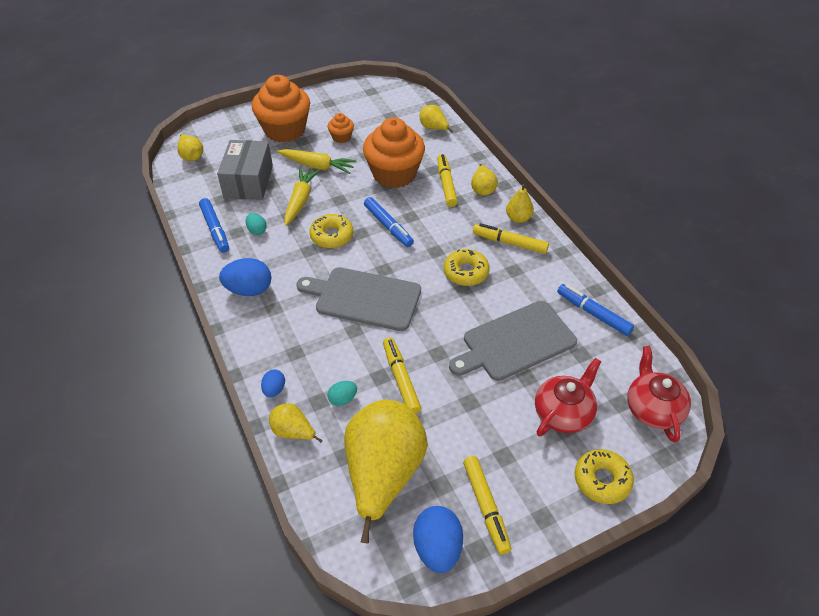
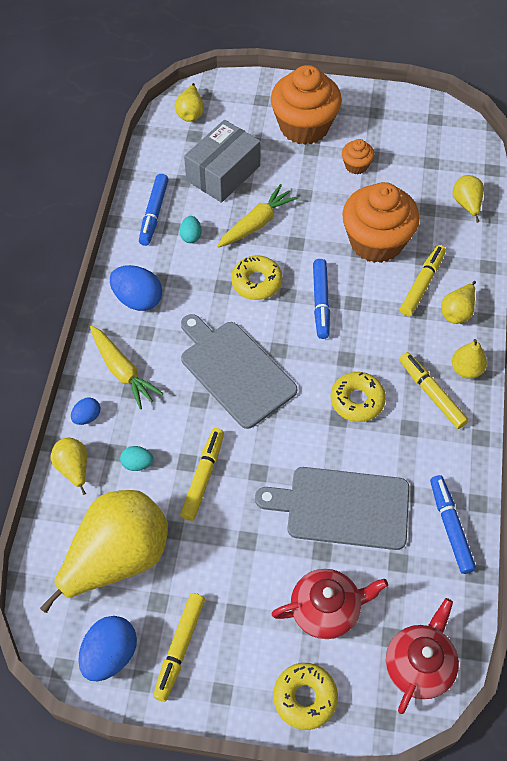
camera: 35 degrees right, 10 degrees up
(317, 166) = (304, 190): yellow carrot -> yellow carrot (122, 371)

